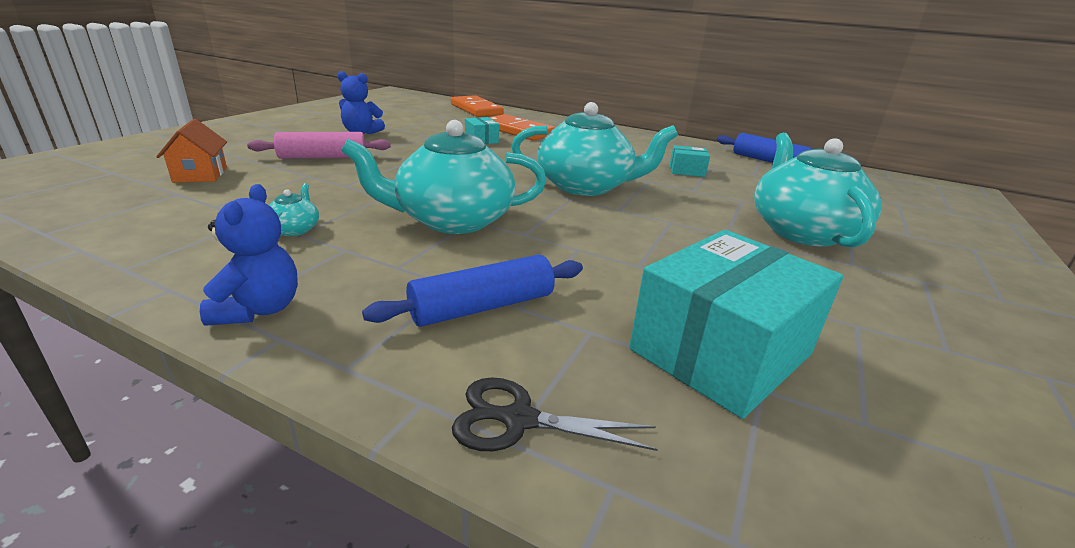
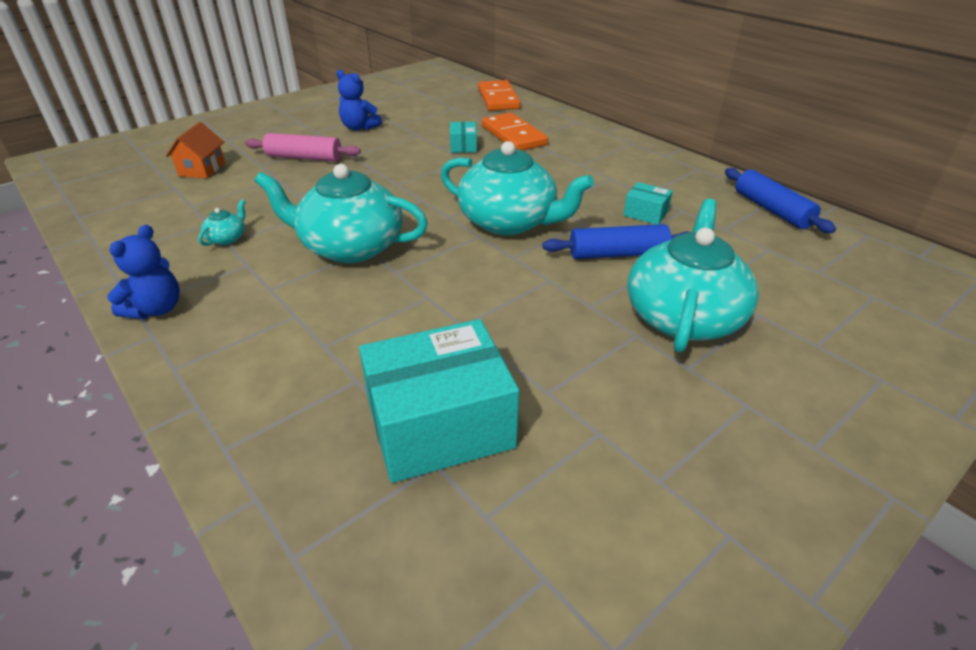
camera: 25 degrees right, 10 degrees up
(482, 307) = (298, 340): blue rolling pin -> blue rolling pin (617, 254)
(519, 420) = (242, 436): black scissors -> none

